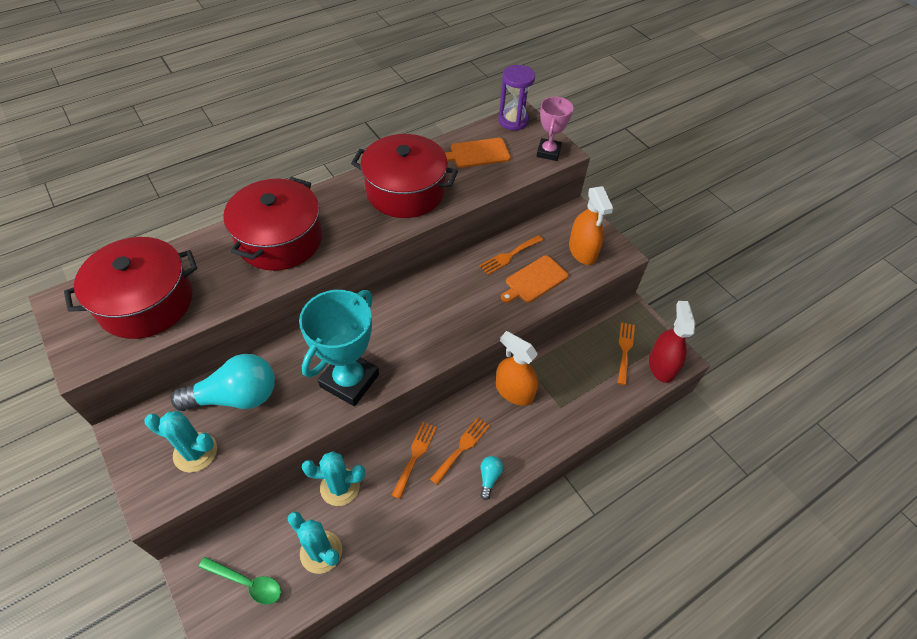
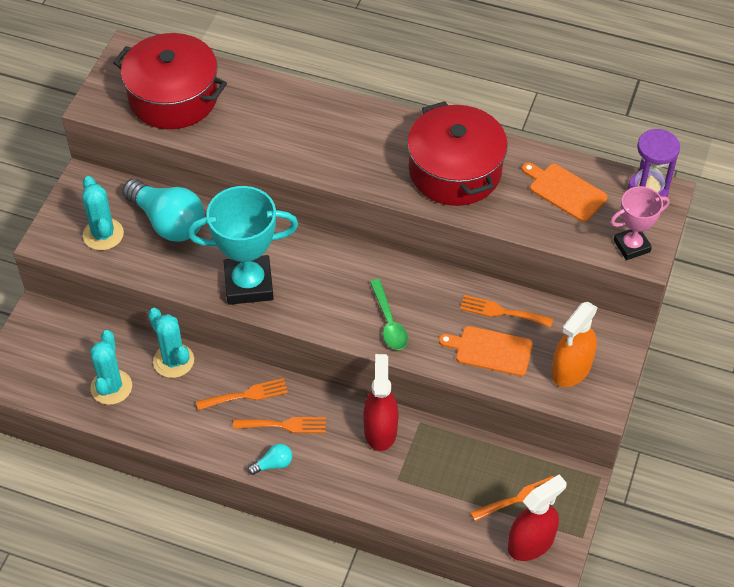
camera: 55 degrees right, 0 degrees up
(247, 583) = (51, 357): green spoon -> green spoon (389, 322)
(280, 239) = (311, 127): red pot -> none
(514, 391) = (380, 430): orange spray bottle -> red spray bottle

